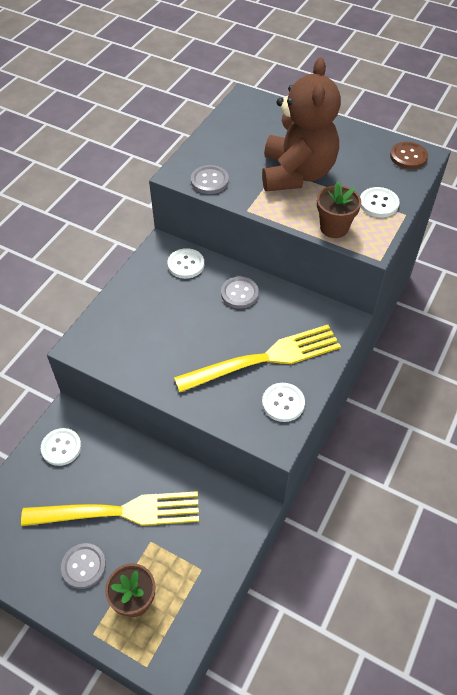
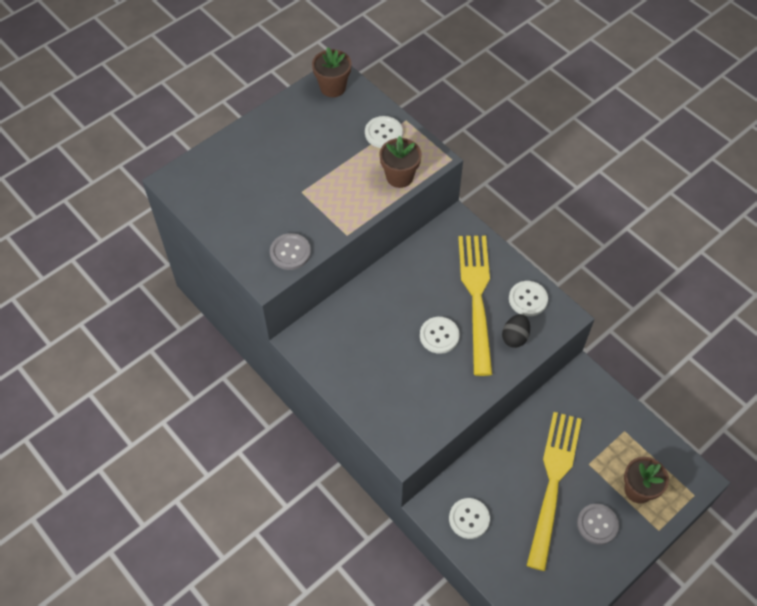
camera: 70 degrees left, 5 degrees up
(186, 264) = (335, 326): white button -> white button (439, 336)
(232, 403) = (515, 337): none -> black egg
(239, 293) = (393, 292): grey button -> none
(296, 174) = (315, 179): brown teddy bear -> none
(408, 156) = (333, 87): brown button -> brown flower pot

